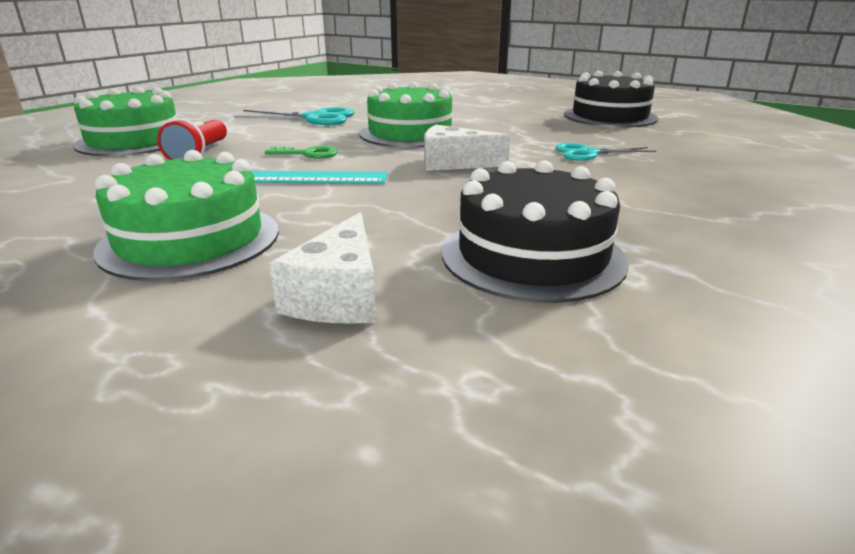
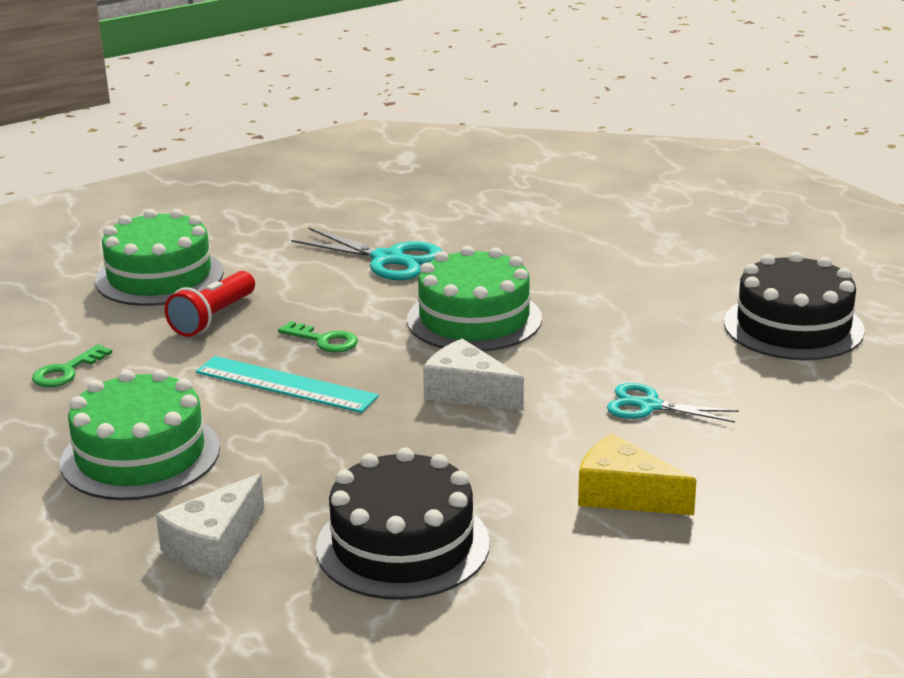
camera: 25 degrees right, 0 degrees up
(69, 197) = (66, 371): none -> green key
(652, 195) = (624, 495): none -> yellow cheese

